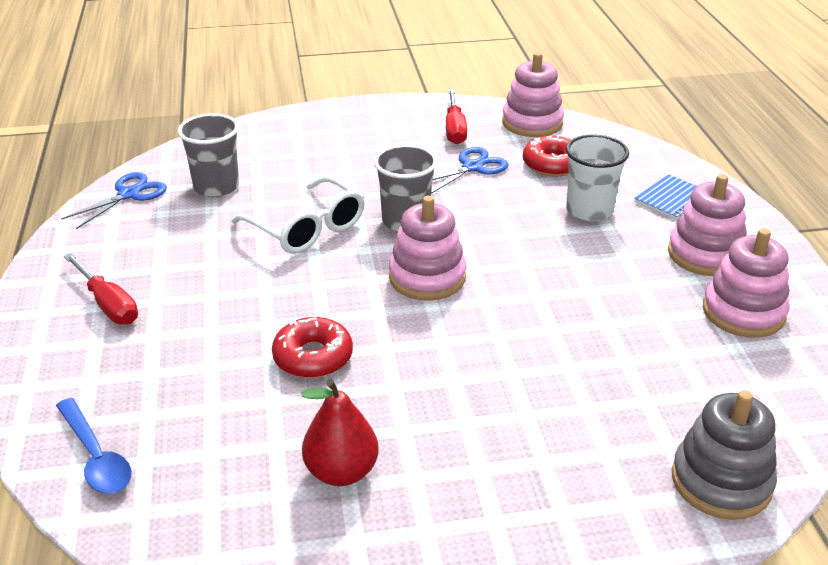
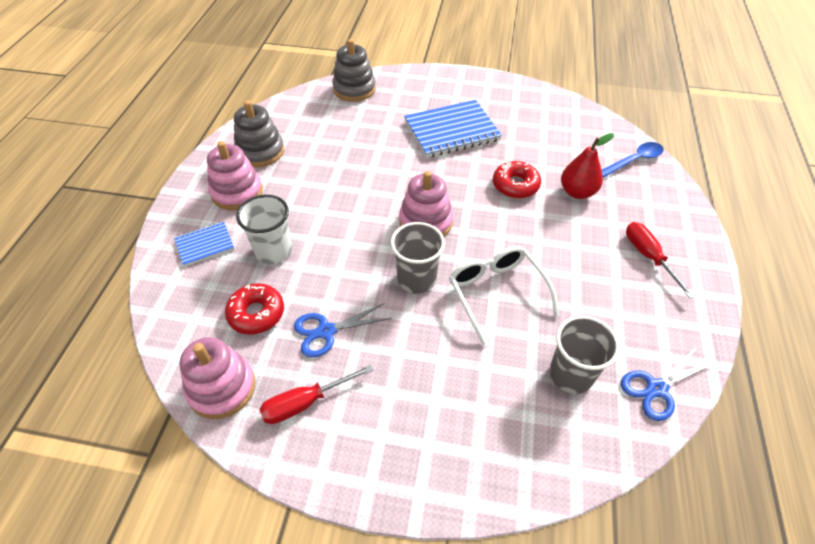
camera: 160 degrees left, 15 degrees up
(96, 456) = (634, 160): blue spoon -> blue spoon turned 75 degrees clockwise
(341, 471) = (514, 128): red pear -> red pear (577, 192)
(455, 129) = (305, 403): red screwdriver -> red screwdriver turned 135 degrees counterclockwise
(461, 431) = (451, 131): none -> blue notebook
(743, 312) = (260, 152): pink stacking toy -> grey stacking toy

